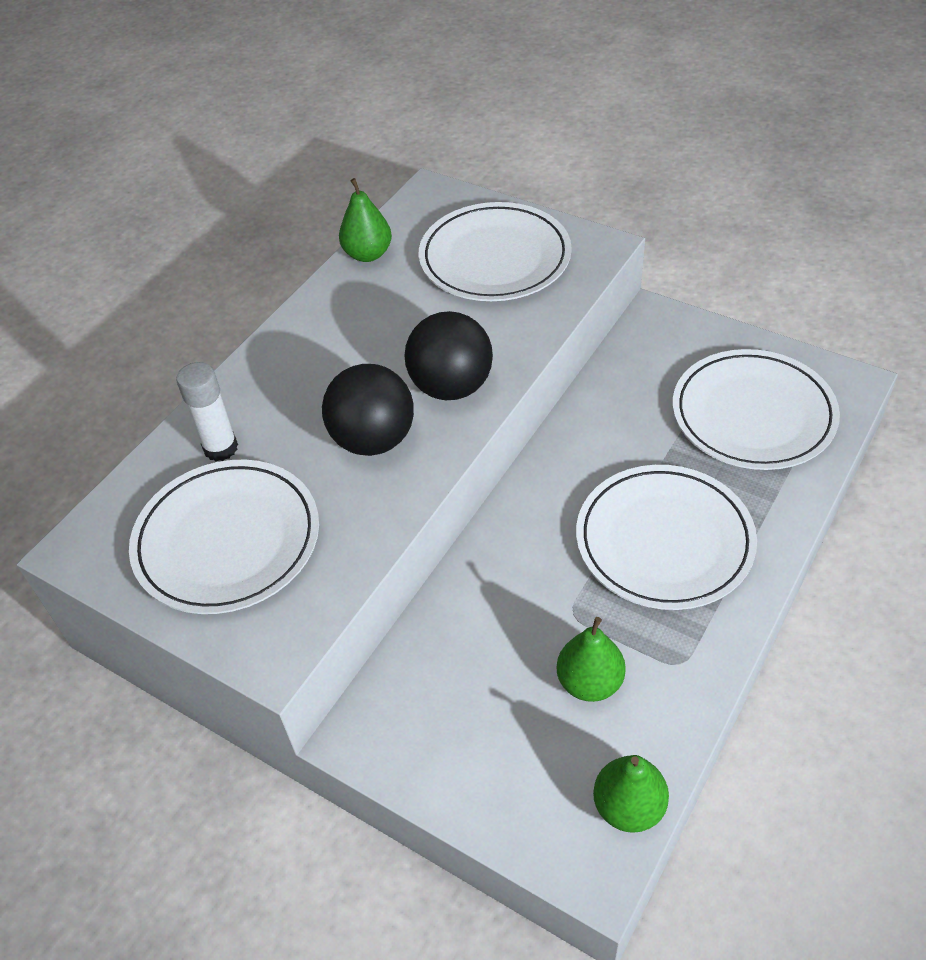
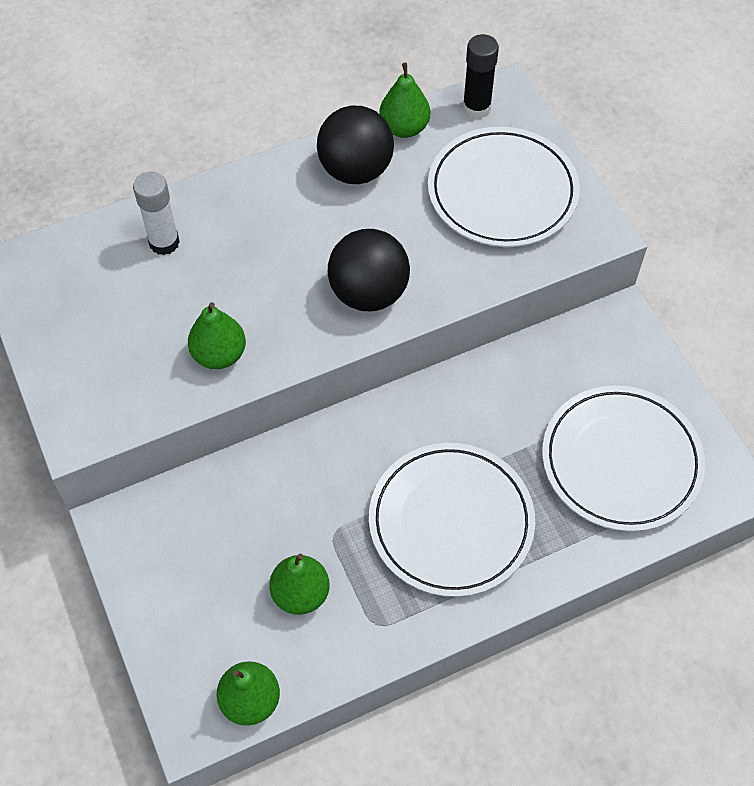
camera: 30 degrees right, 10 degrees up
(227, 540) = (114, 323): white plate -> none
(357, 508) = (219, 355): none -> green pear
(373, 440) = (275, 304): black ball -> black ball (355, 170)
(417, 212) = (476, 108): none -> black glue stick

